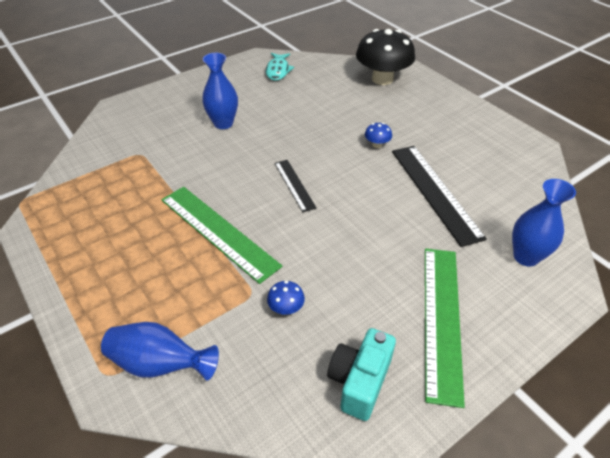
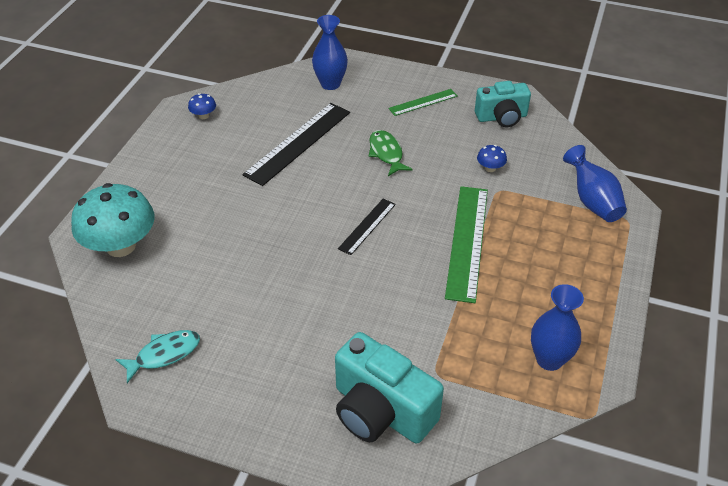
camera: 125 degrees left, 0 degrees up
(148, 122) = (381, 411): none -> turquoise camera
(223, 123) = (322, 336): blue vase -> blue vase (549, 359)
(375, 241) = (386, 153): none -> green fish
(377, 144) = (259, 199): blue mushroom -> blue mushroom (203, 116)
(382, 79) = (121, 246): black mushroom -> turquoise mushroom
(441, 319) = (423, 102): green ruler -> green ruler, size x0.55

